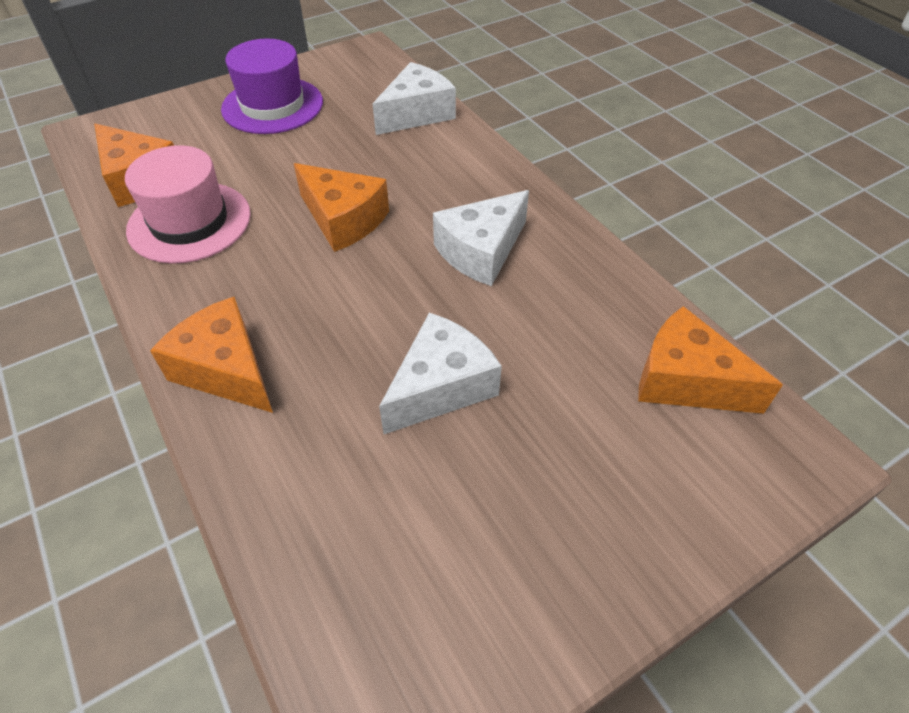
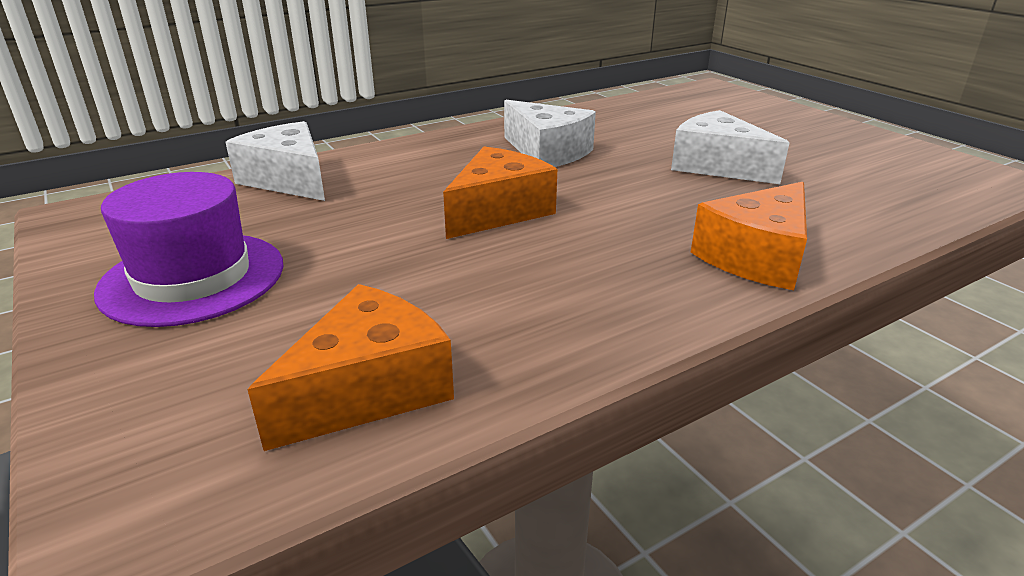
camera: 90 degrees left, 20 degrees down
(189, 222) = (500, 315): pink hat -> none
(686, 380) = (669, 104): orange cheese -> none

